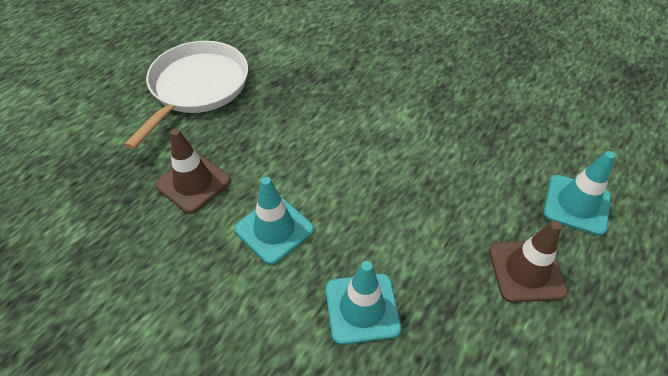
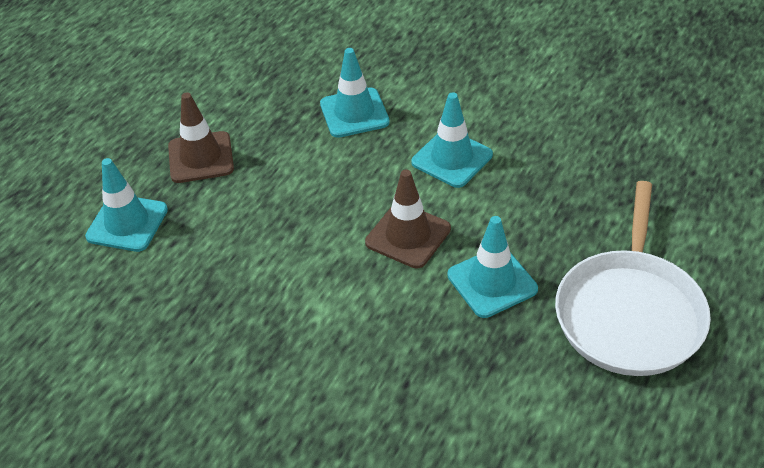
camera: 175 degrees right, 5 degrees down
(193, 183) = (559, 189): brown traffic cone -> brown traffic cone (408, 236)
(278, 117) = (492, 282): none -> turquoise traffic cone

